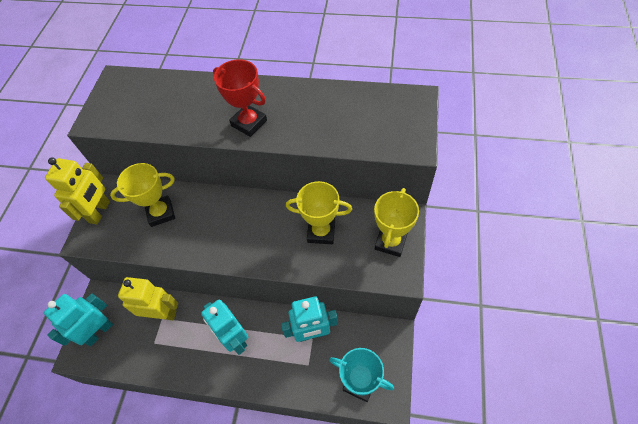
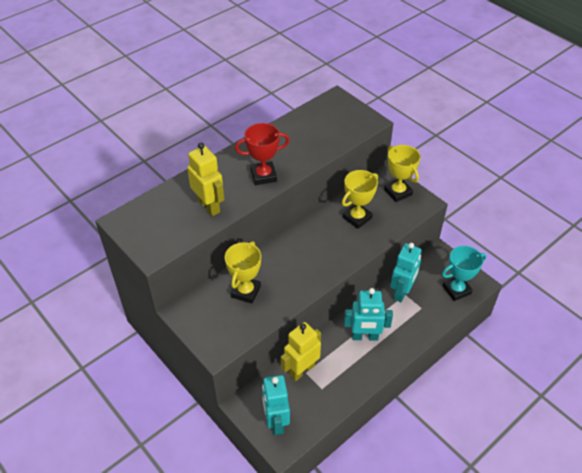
camera: 55 degrees left, 10 degrees down
(100, 212) = (200, 328): yellow robot -> yellow robot (209, 206)

